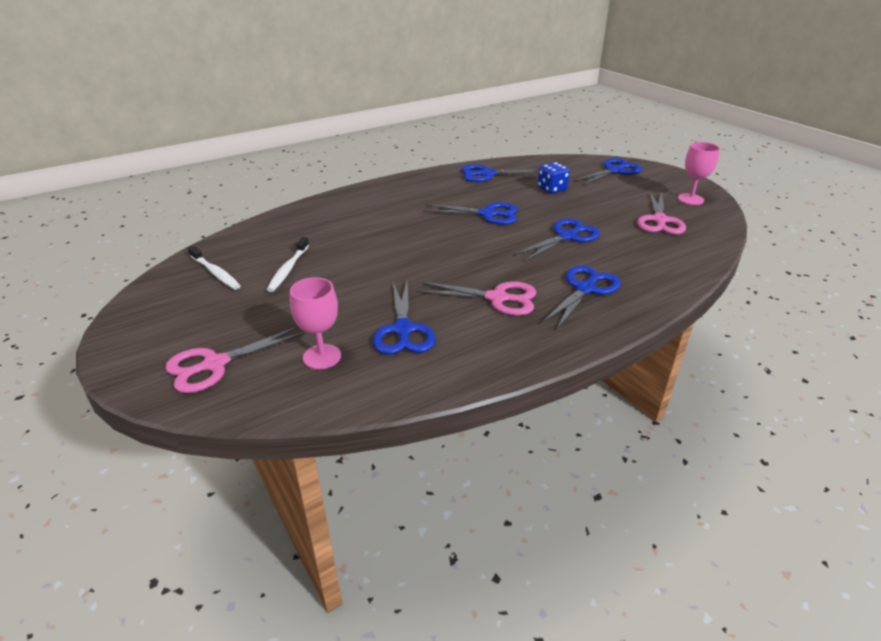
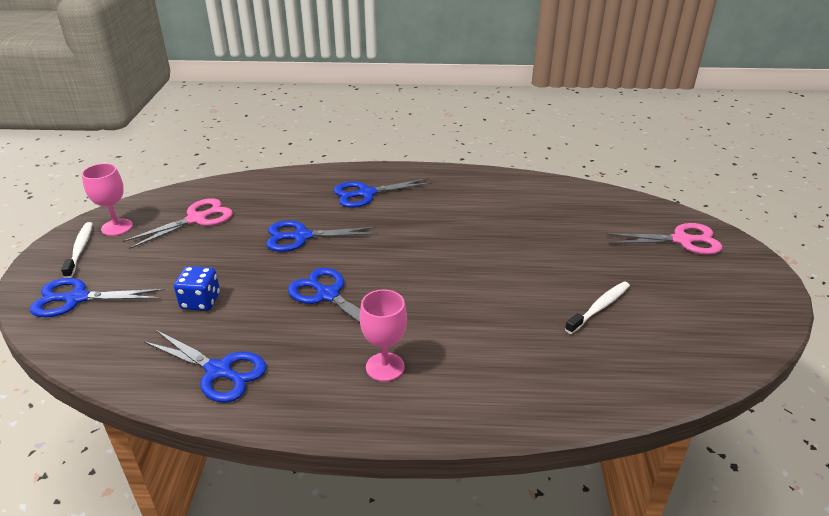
camera: 145 degrees left, 0 degrees up
(215, 273) = (682, 334): white toothbrush -> white toothbrush (80, 249)
(322, 357) = (599, 219): pink goblet -> pink goblet (385, 367)
(403, 330) = (529, 215): blue scissors -> none
(497, 298) = (437, 211): pink scissors -> none

